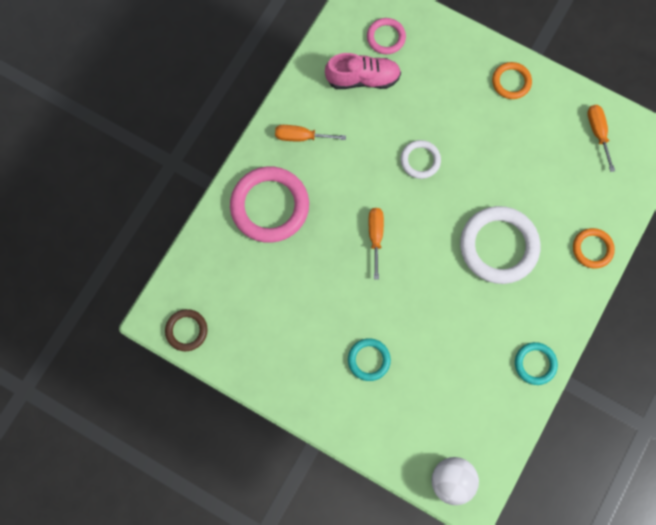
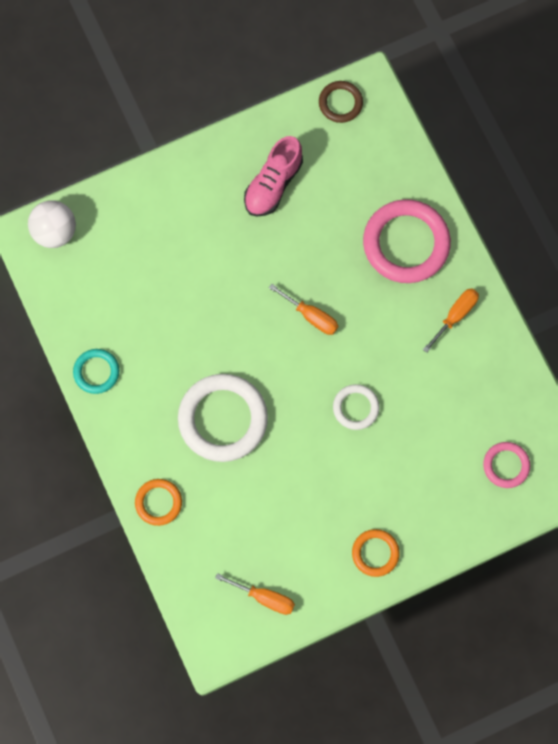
camera: 125 degrees right, 0 degrees up
(363, 78) = (476, 413): pink shoe -> pink shoe (273, 184)
(369, 360) = (204, 234): turquoise ring -> none

